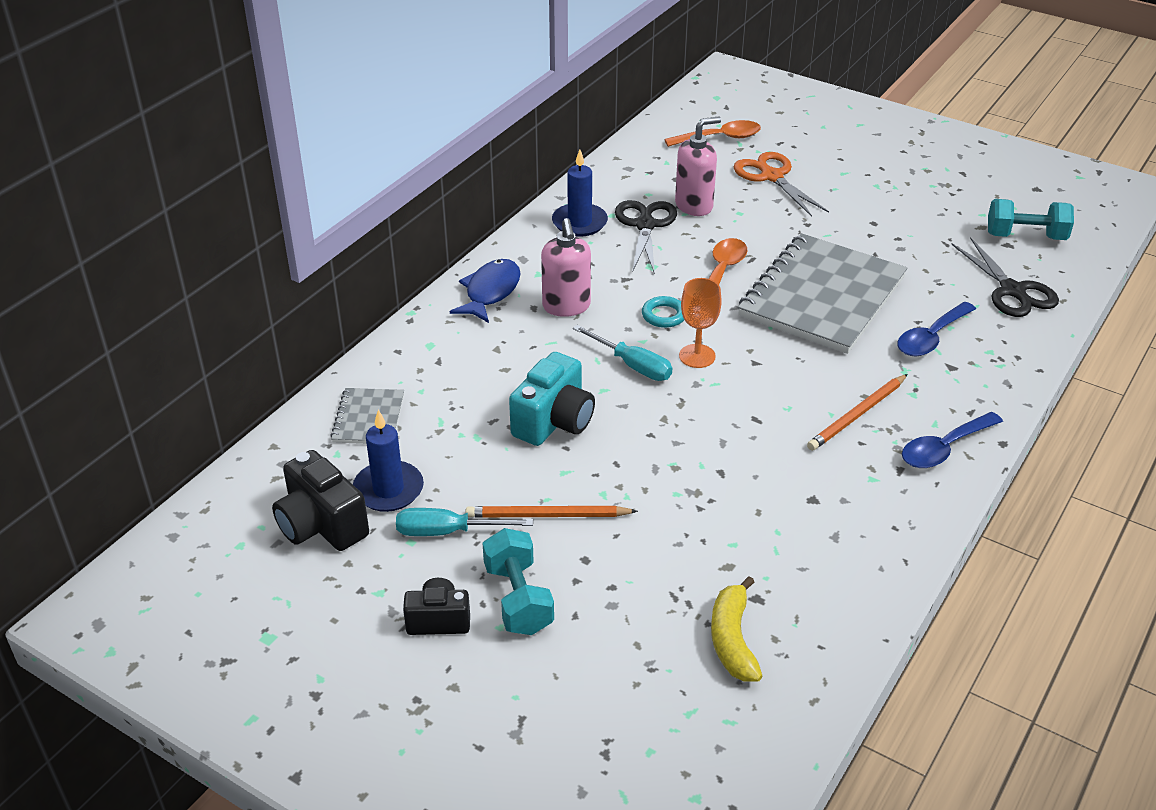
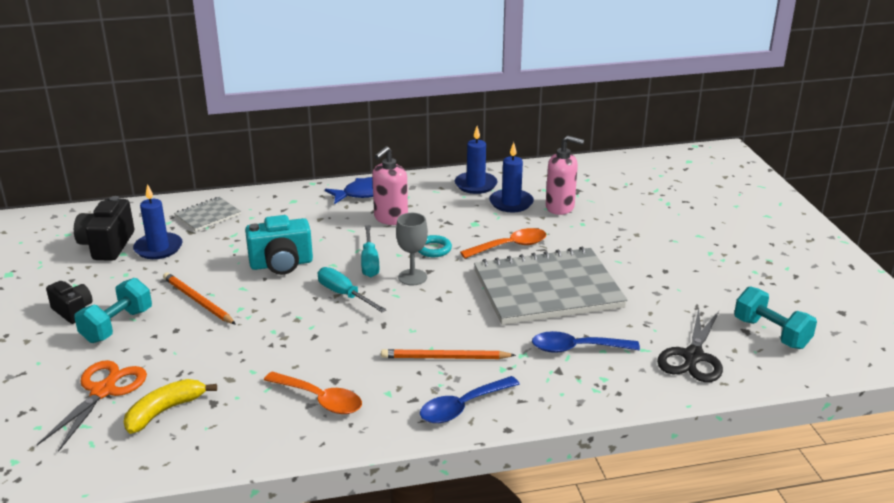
camera: 45 degrees right, 10 degrees down
(447, 532) = (146, 280): turquoise screwdriver -> turquoise screwdriver (344, 294)
(645, 225) = (511, 203): black scissors -> blue candle
(697, 356) = (412, 277): orange goblet -> grey goblet
(720, 138) = (647, 182): orange spoon -> orange spoon (320, 399)
(771, 176) = (642, 215): orange scissors -> orange scissors (103, 390)
(944, 448) = (462, 407): blue spoon -> blue spoon turned 45 degrees counterclockwise

